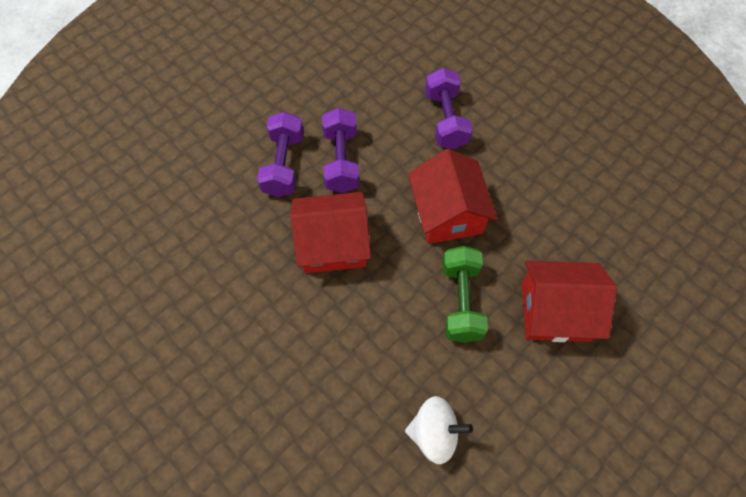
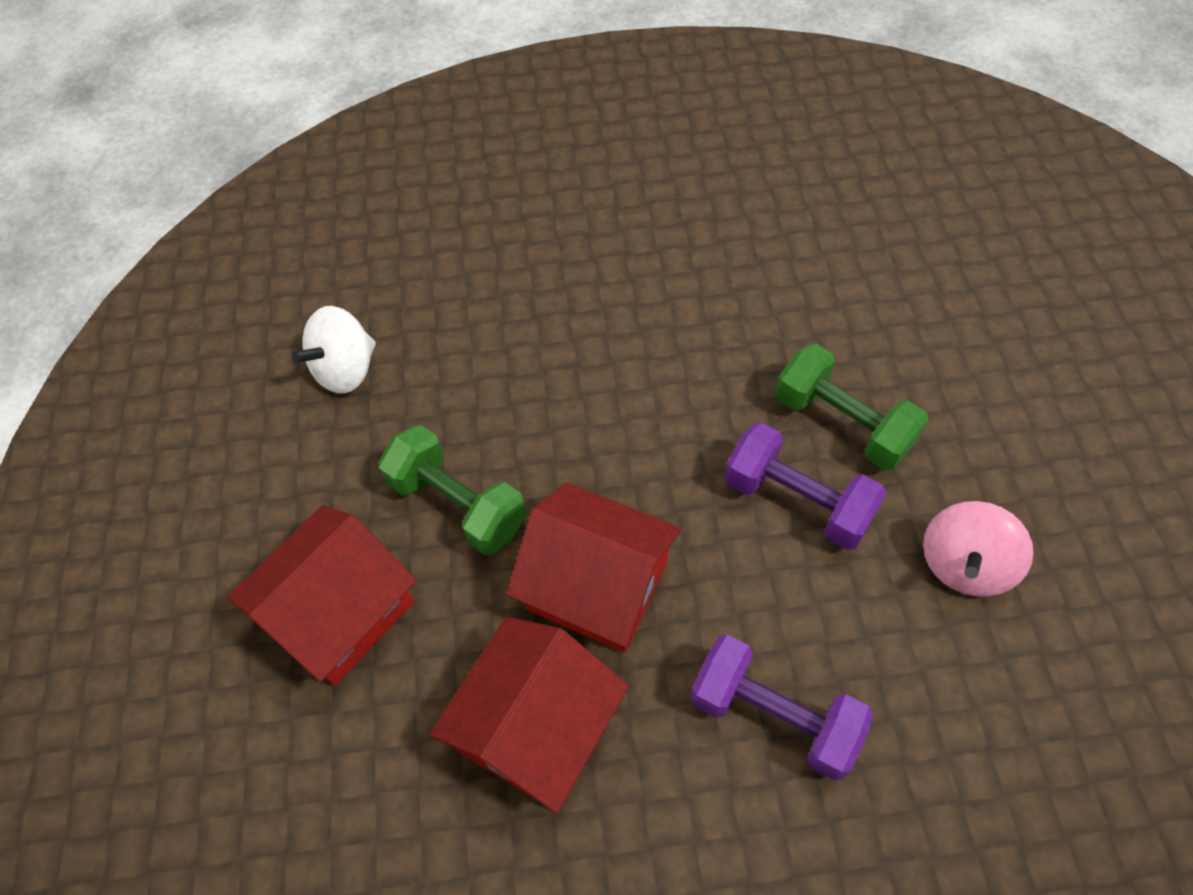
camera: 130 degrees right, 5 degrees down
(283, 165) = (843, 423): purple dumbbell -> green dumbbell
(326, 90) = (964, 564): none -> pink spinning top
(333, 244) = (664, 410): red house -> red house (536, 727)

